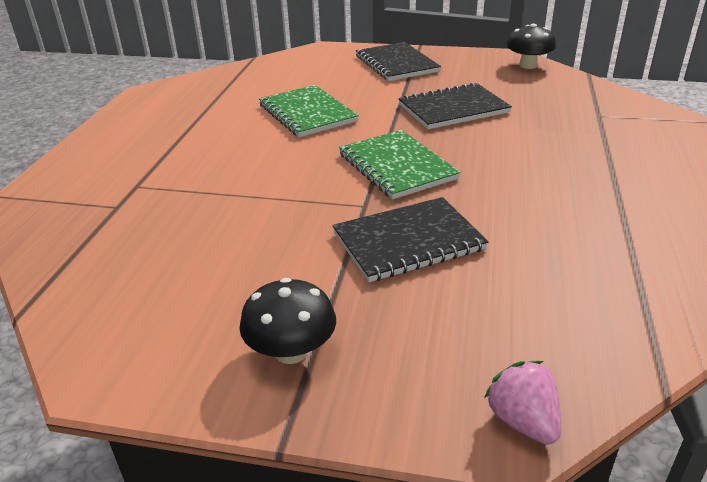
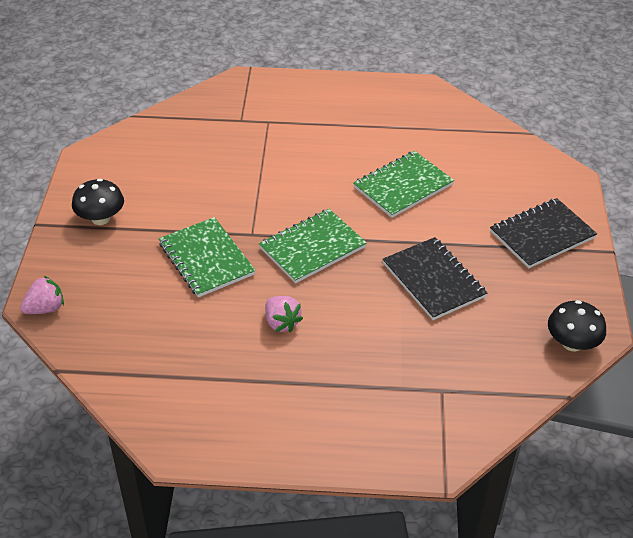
camera: 80 degrees right, 10 degrees up
(408, 241) = (206, 259): black notebook -> green notebook
(524, 190) = (281, 323): none -> pink strawberry

